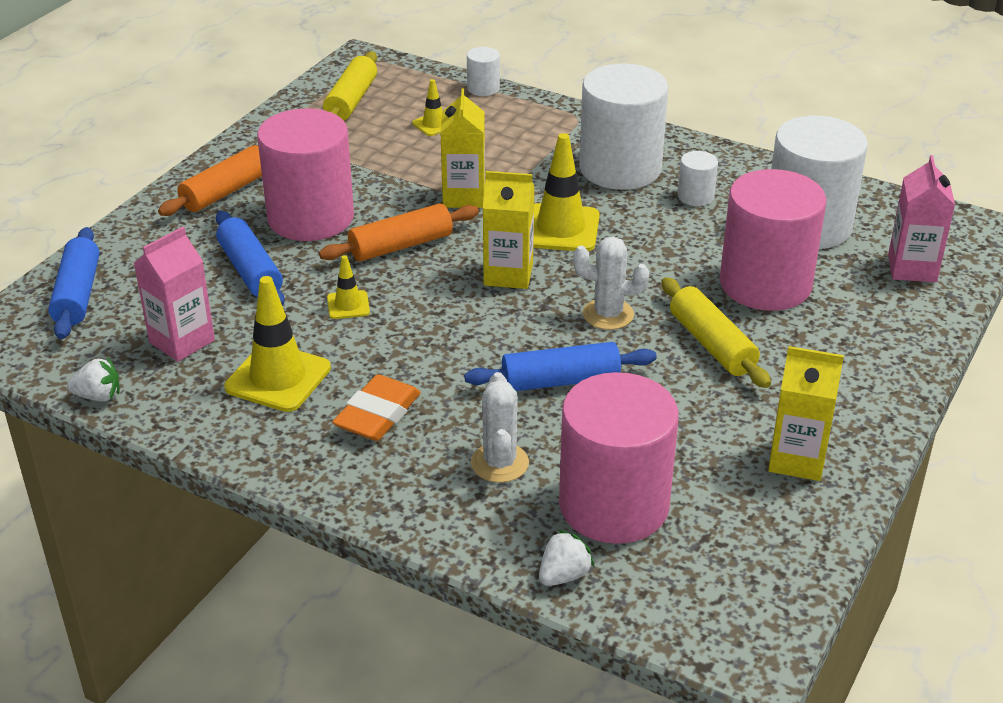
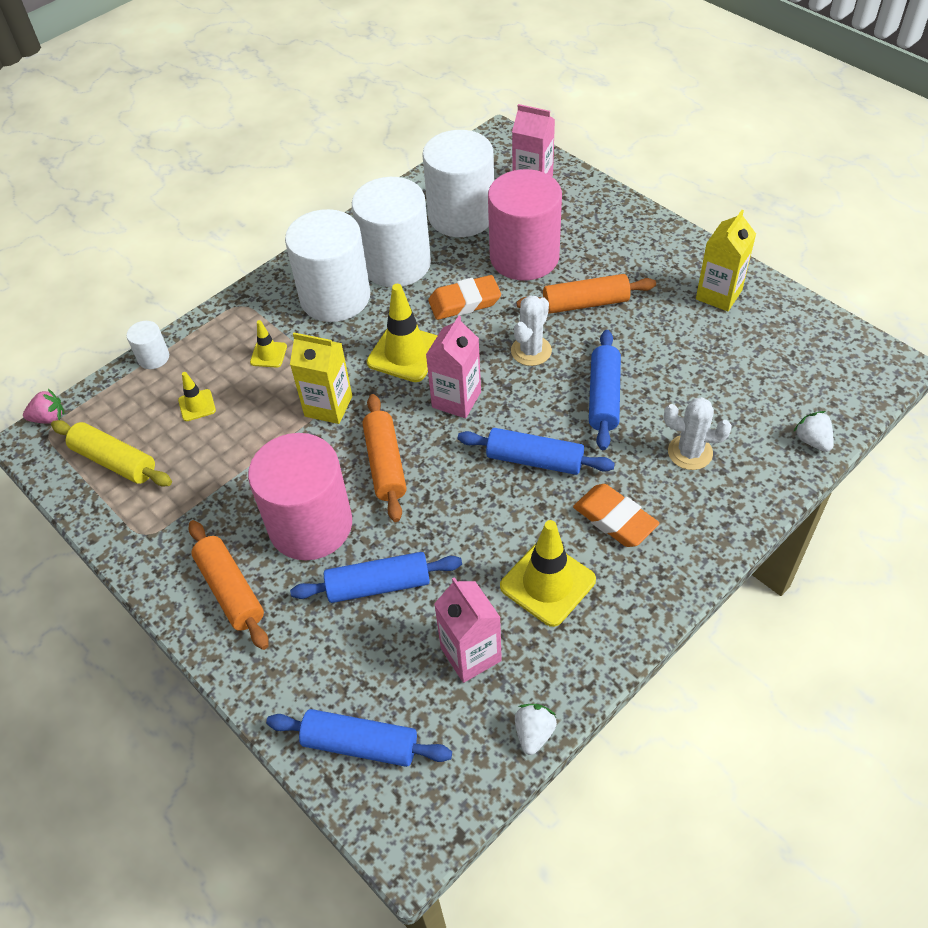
camera: 70 degrees left, 15 degrees up
(348, 305) = (460, 516): yellow traffic cone -> yellow traffic cone (268, 354)
(388, 58) = (49, 418): none -> pink strawberry
(442, 343) = (534, 460): none -> blue rolling pin
(508, 274) = (456, 399): yellow carton -> pink carton
(613, 505) = (747, 398): pink cylinder -> none
(661, 254) = (464, 302): none -> orange eraser
(695, 196) = (396, 264): white cylinder -> white cylinder, size x2.32
(712, 344) = (585, 303): yellow rolling pin -> orange rolling pin

